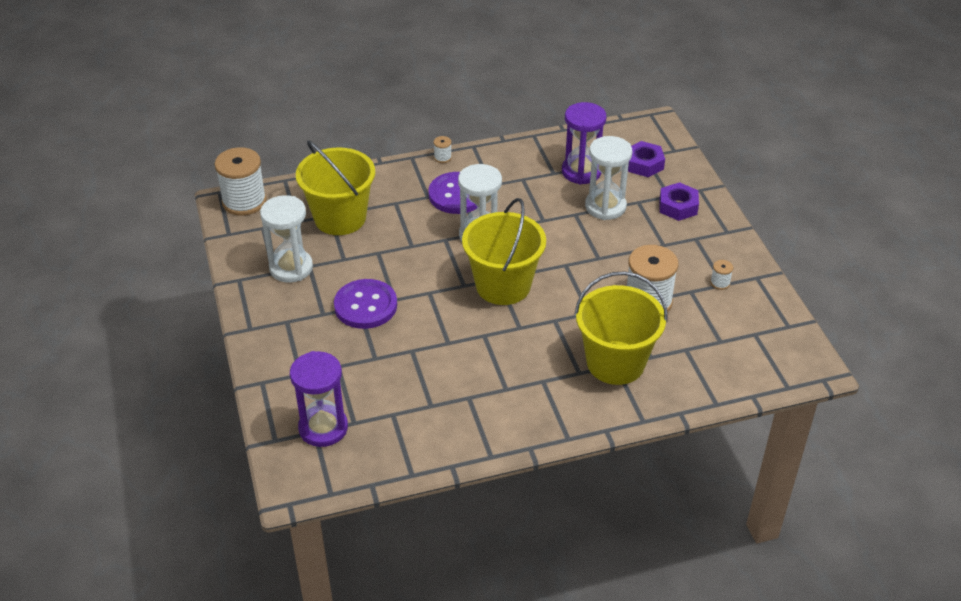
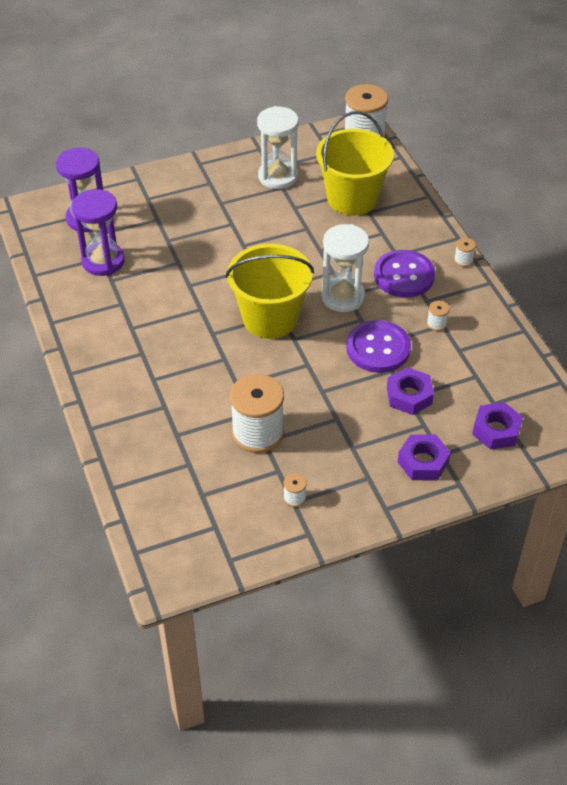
camera: 85 degrees right, 5 degrees up
(365, 306) = (233, 228): purple button -> purple button (378, 348)
(521, 182) = (436, 324): none -> white spool
(581, 171) = (467, 373): purple hourglass -> purple hourglass (103, 261)
(605, 206) = (409, 396): white hourglass -> purple nut
(615, 363) = (167, 406): yellow bucket -> none

